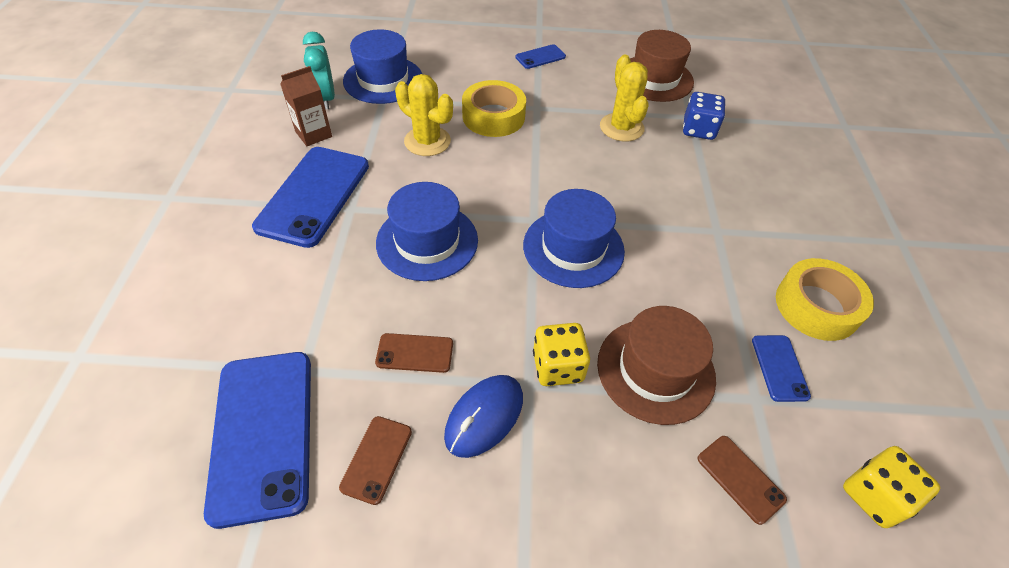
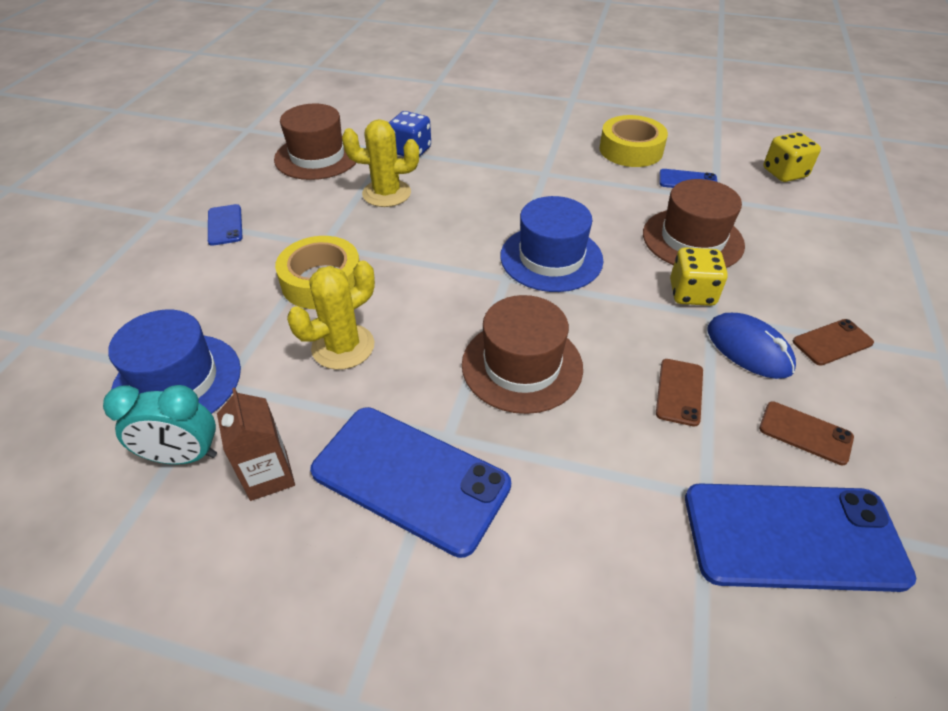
camera: 75 degrees left, 5 degrees down
(427, 241) = (522, 366): blue hat -> brown hat
(740, 478) = (783, 222): brown phone -> brown phone (832, 342)

